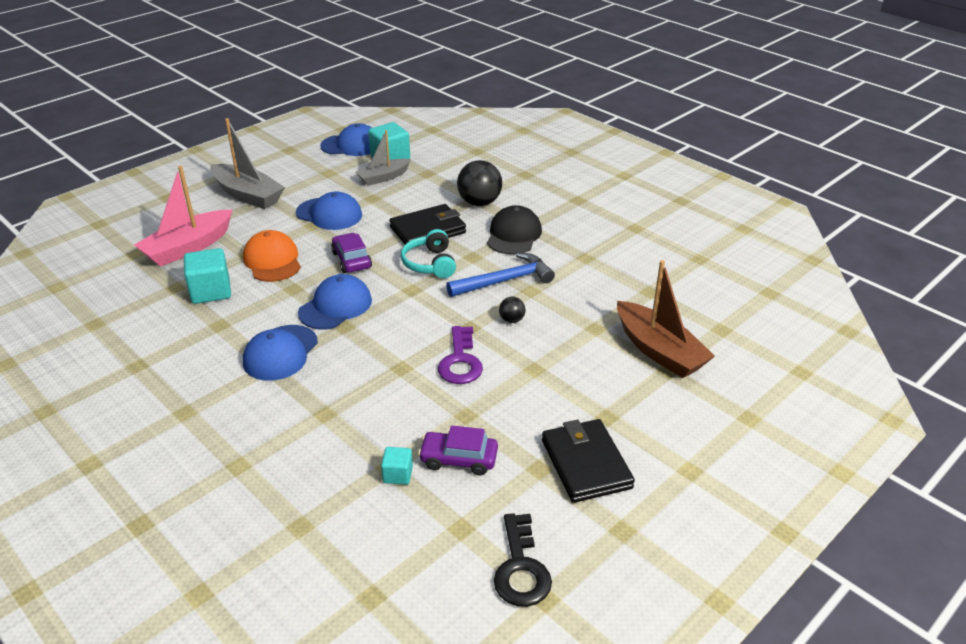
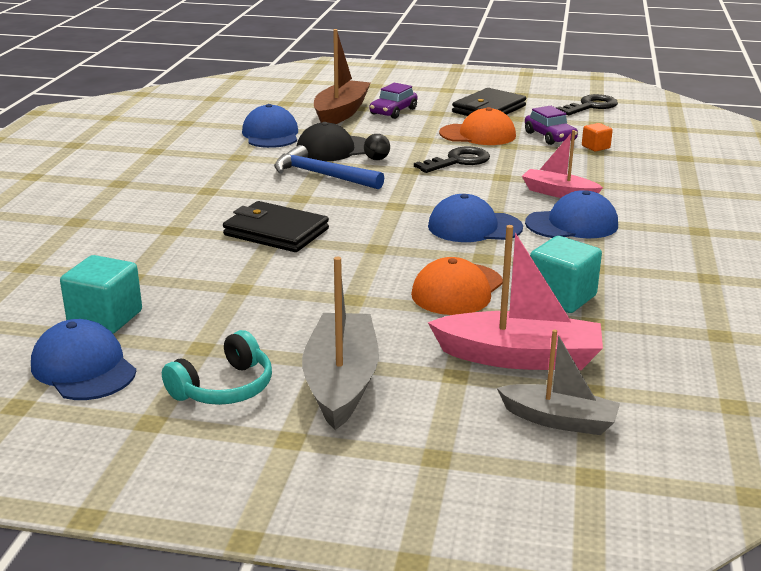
camera: 125 degrees left, 10 degrees down
(329, 214) = (314, 299): blue cap -> blue cap (271, 134)
(334, 380) = (559, 193): none -> pink boat
(351, 260) = (390, 249): purple car -> purple car (393, 111)
(383, 177) = (173, 301): grey boat -> grey boat (559, 420)
(398, 474) = (595, 147): turquoise cube -> orange cube
(430, 264) = (340, 211): turquoise headphones -> turquoise headphones (224, 388)
(460, 361) = (458, 161): purple key -> black key
(479, 202) = (179, 225): black ball -> none
(513, 235) = (233, 192): black cap -> black cap (334, 149)
(513, 410) = (478, 135): none -> orange cap

